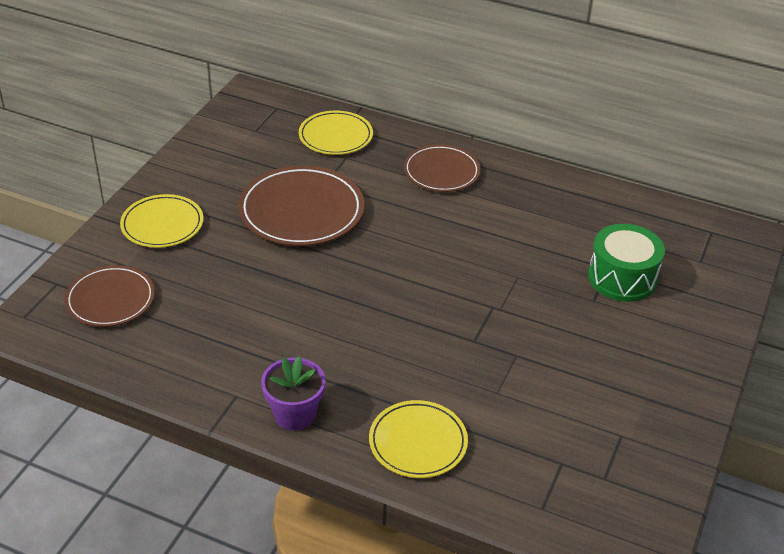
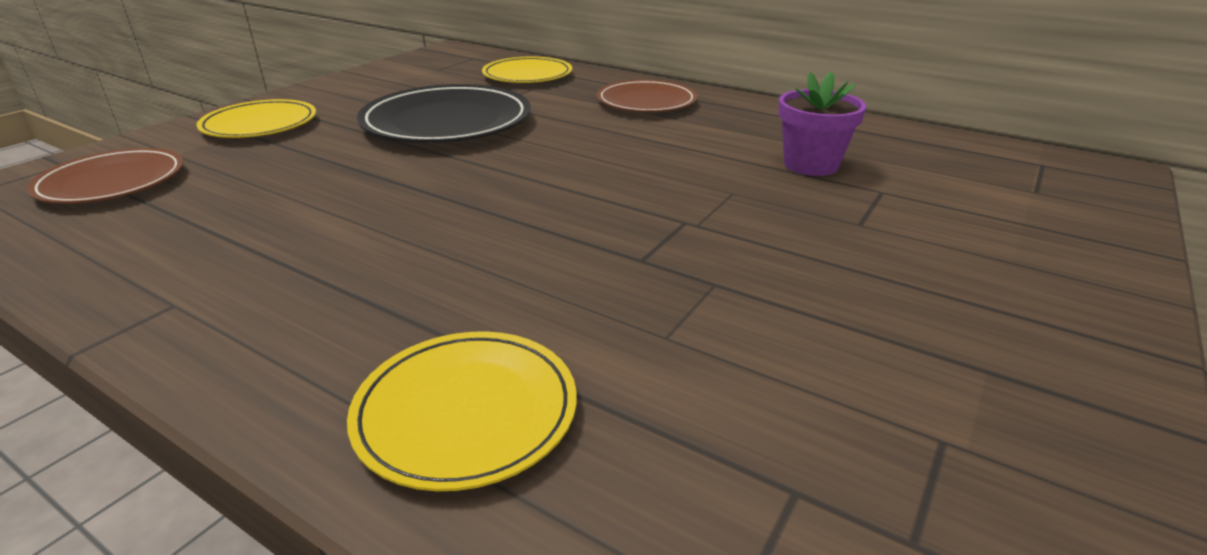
camera: 10 degrees right, 10 degrees down
(294, 414) = (251, 340): purple flower pot -> purple flower pot (811, 165)
(301, 211) = (447, 122): brown plate -> black plate
(622, 278) = (907, 202): green drum -> none

